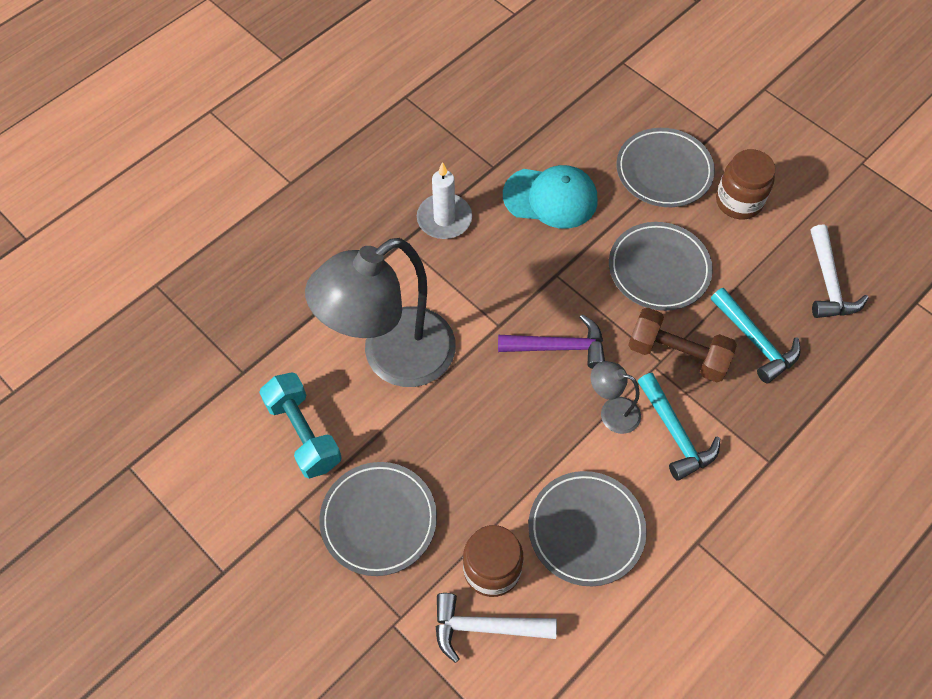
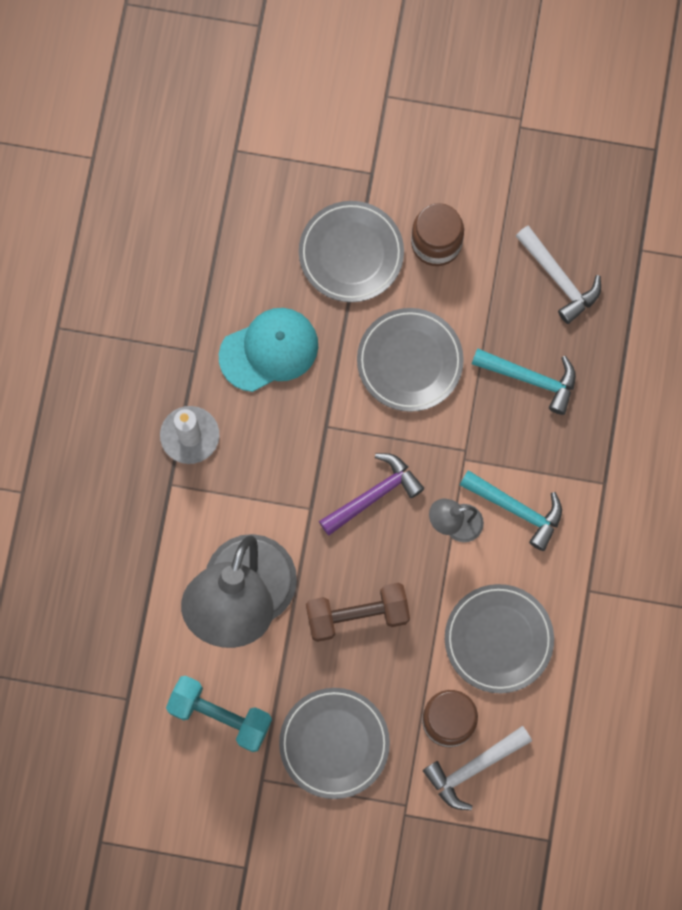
camera: 35 degrees left, 15 degrees up
(677, 354) = (475, 435): brown dumbbell -> brown dumbbell (357, 615)

